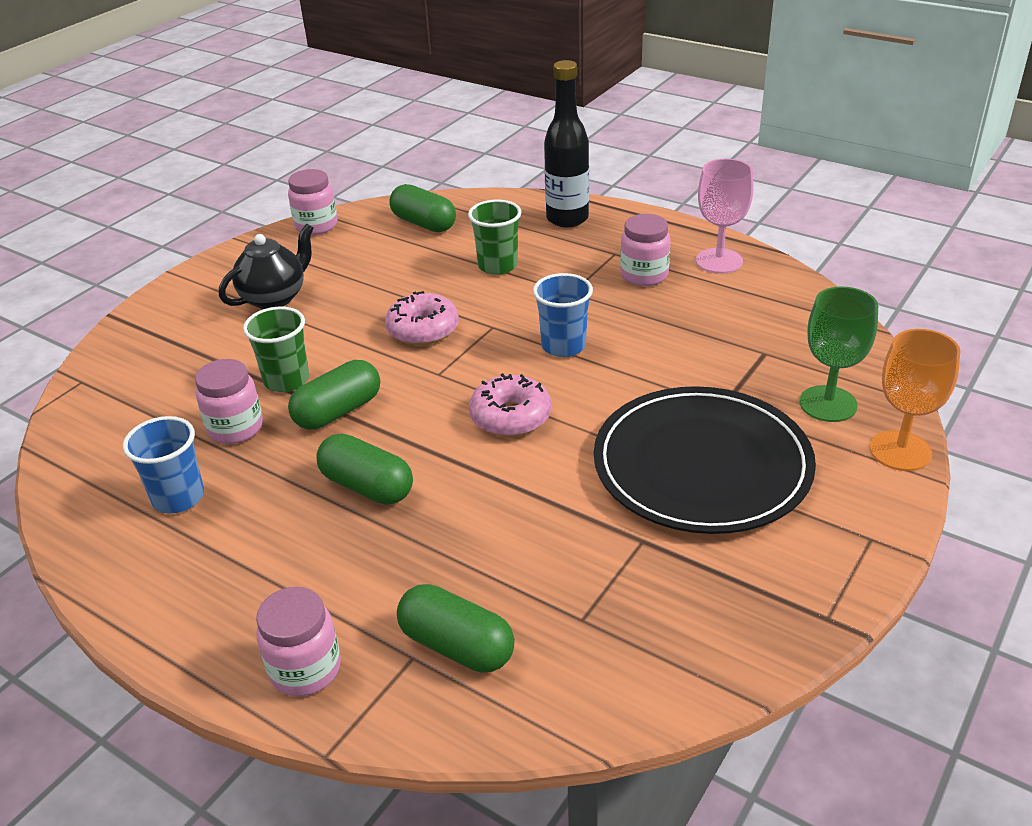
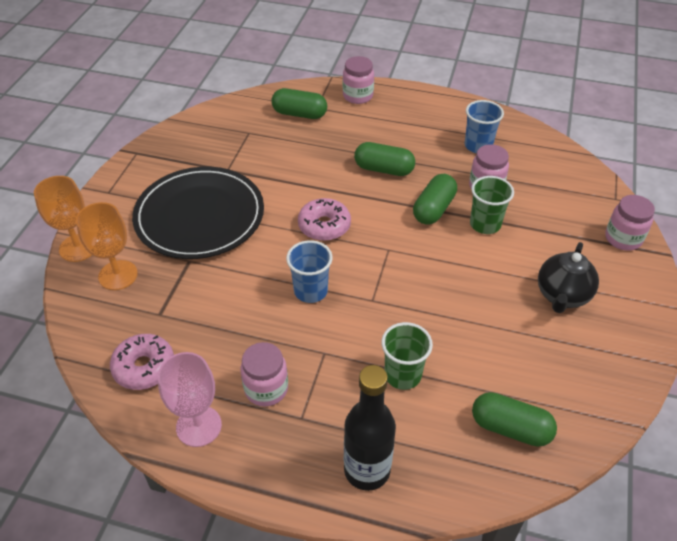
camera: 160 degrees right, 10 degrees up
(316, 226) = (613, 400): pink jar -> pink jar (623, 238)
(423, 329) = (423, 286): pink donut -> pink donut (144, 367)
(828, 404) = (118, 275): green goblet -> orange goblet

